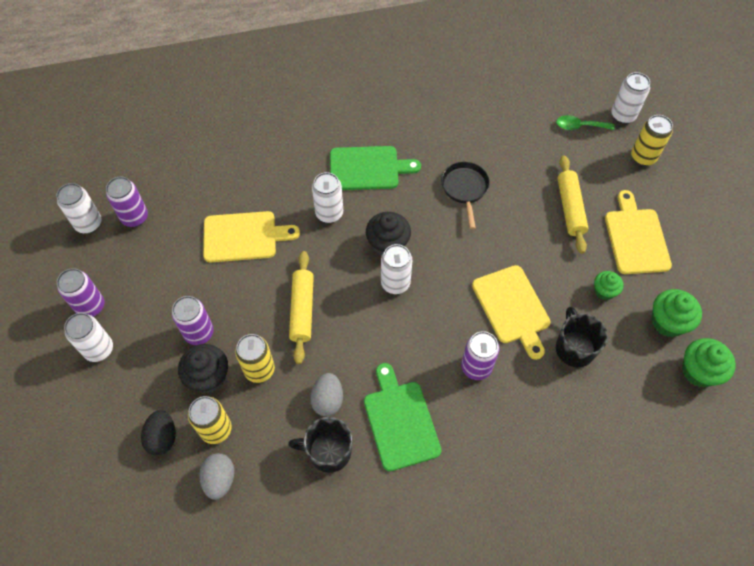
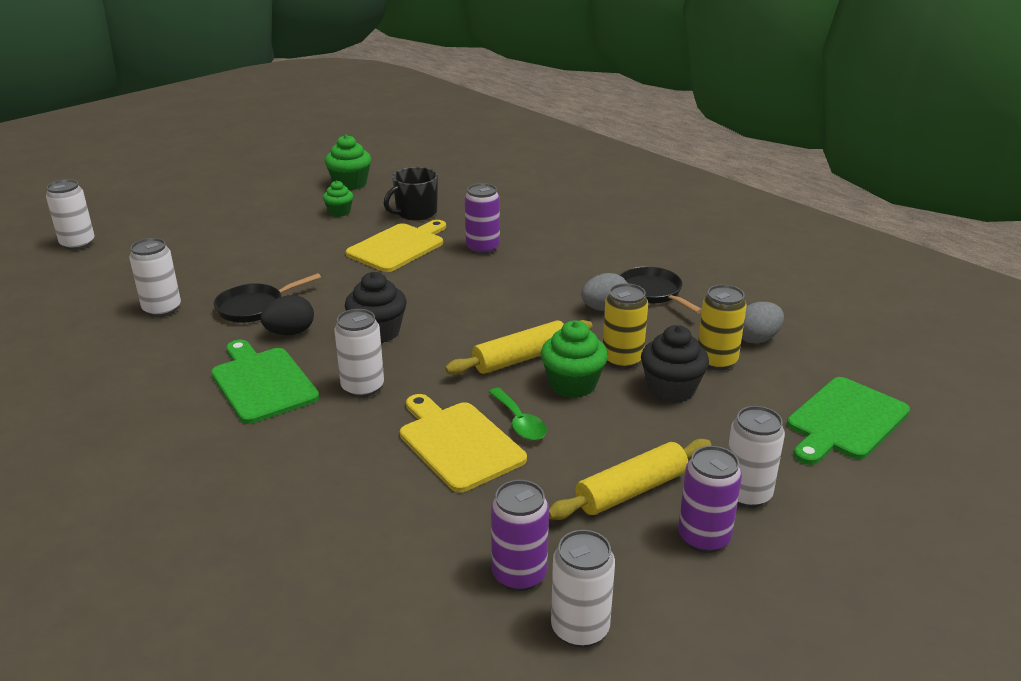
camera: 120 degrees left, 30 degrees down
(162, 437) = (770, 391): black egg -> black egg (290, 332)
(199, 333) = (629, 420): purple can -> none
(328, 451) = (652, 293): black mug -> black pan
(395, 283) = (428, 313): white can -> white can (162, 309)
(400, 421) = (579, 268): green cutting board -> green cutting board (844, 421)
(570, 208) = (243, 245): yellow rolling pin -> yellow rolling pin (631, 491)
(579, 126) = (107, 263): green spoon -> green spoon (519, 422)
(636, 238) = (261, 210): yellow cutting board -> none
(643, 157) = (142, 224): yellow can -> none
(698, 371) = (389, 167): green cupcake -> green cupcake (572, 384)

